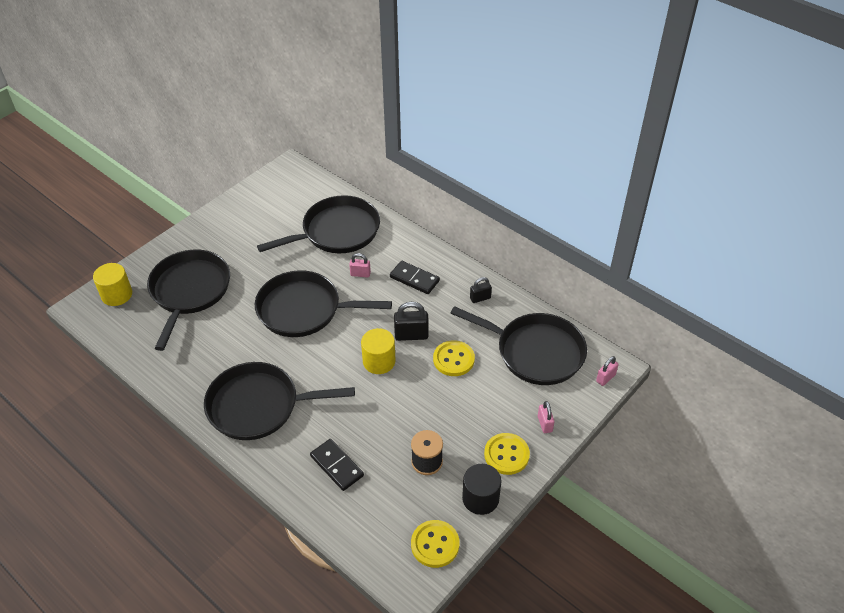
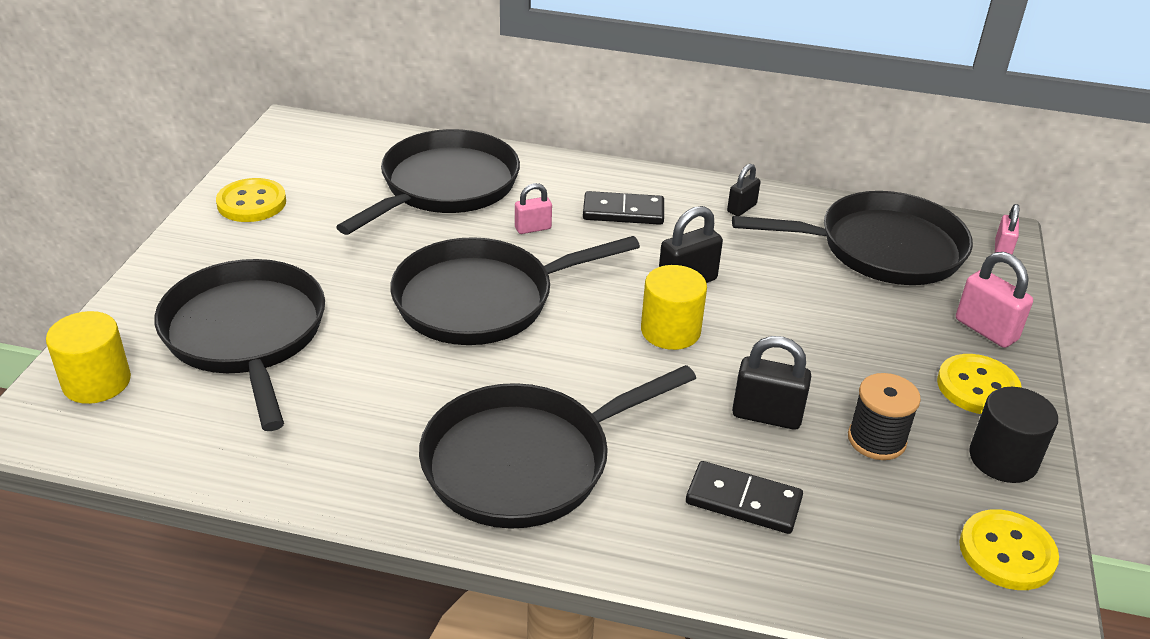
camera: 30 degrees left, 10 degrees down
(385, 427) = (766, 415): none -> black padlock
(453, 359) = (780, 293): yellow button -> yellow button (252, 203)
(544, 424) = (986, 330): pink padlock -> pink padlock, size x1.60

